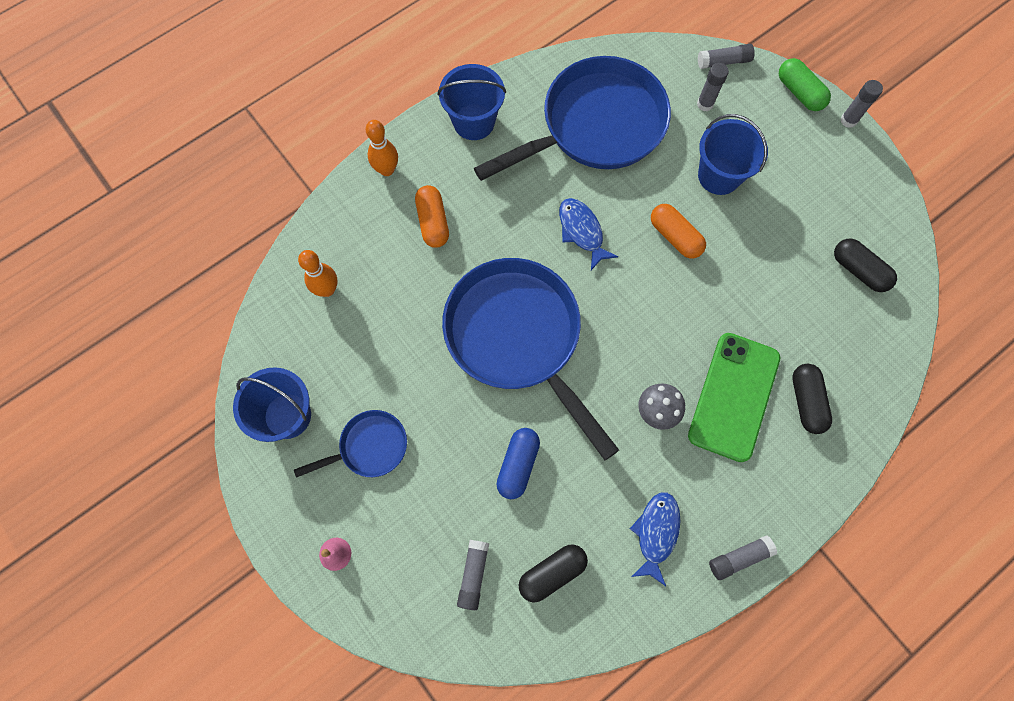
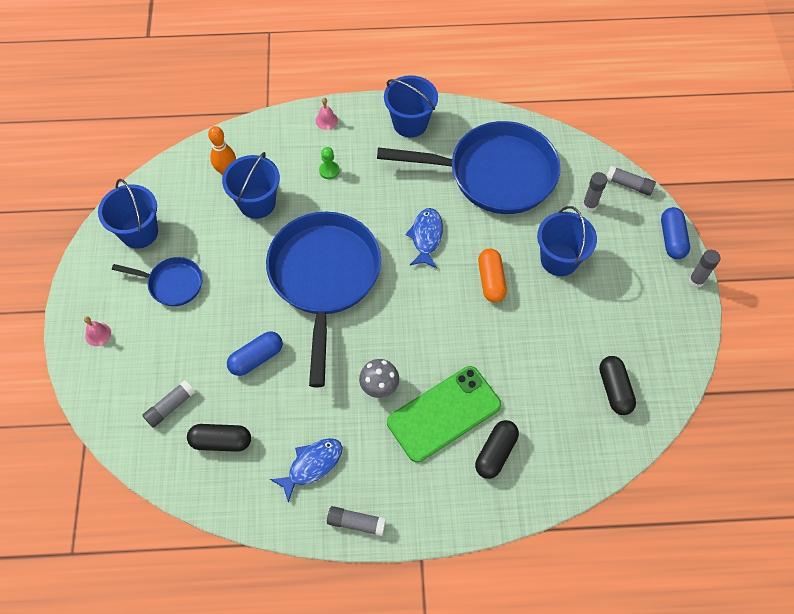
camera: 35 degrees right, 10 degrees down
(387, 170) = (326, 120): orange bowling pin -> pink bell
(387, 303) = (257, 203): none -> blue bucket
(433, 222) = (329, 170): orange capsule -> green pawn
(799, 92) = (672, 239): green capsule -> blue capsule

